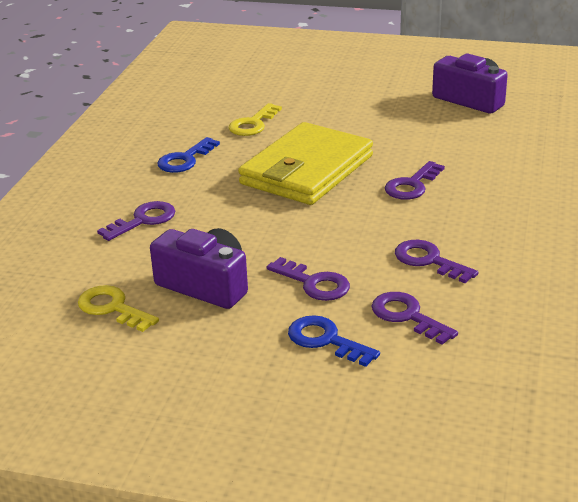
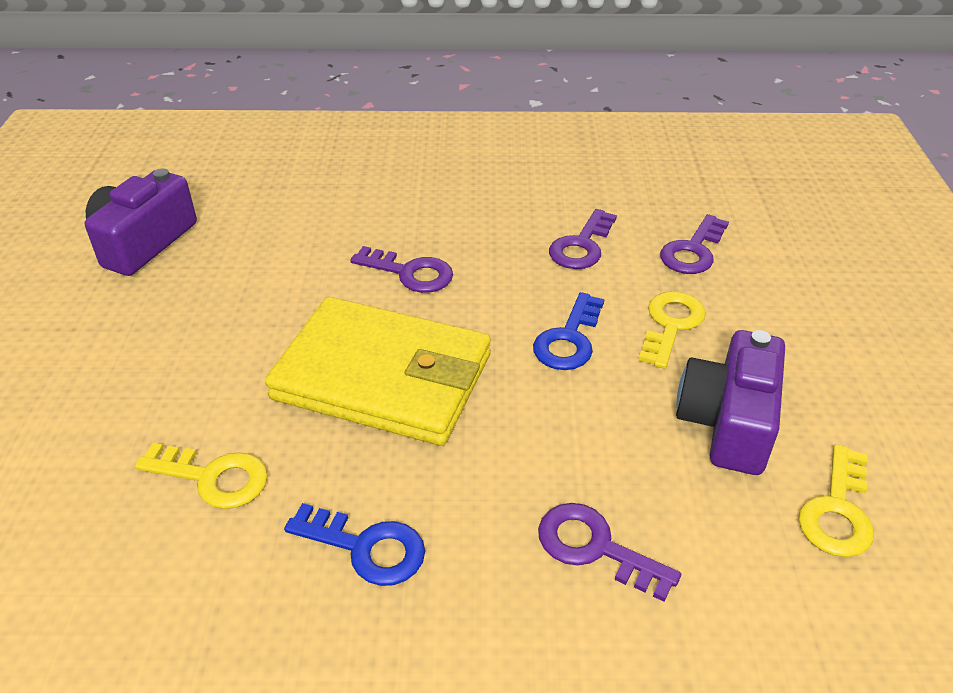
camera: 105 degrees left, 10 degrees up
(314, 283) = (670, 324): purple key -> yellow key
(325, 340) = (769, 300): blue key -> blue key (569, 339)

